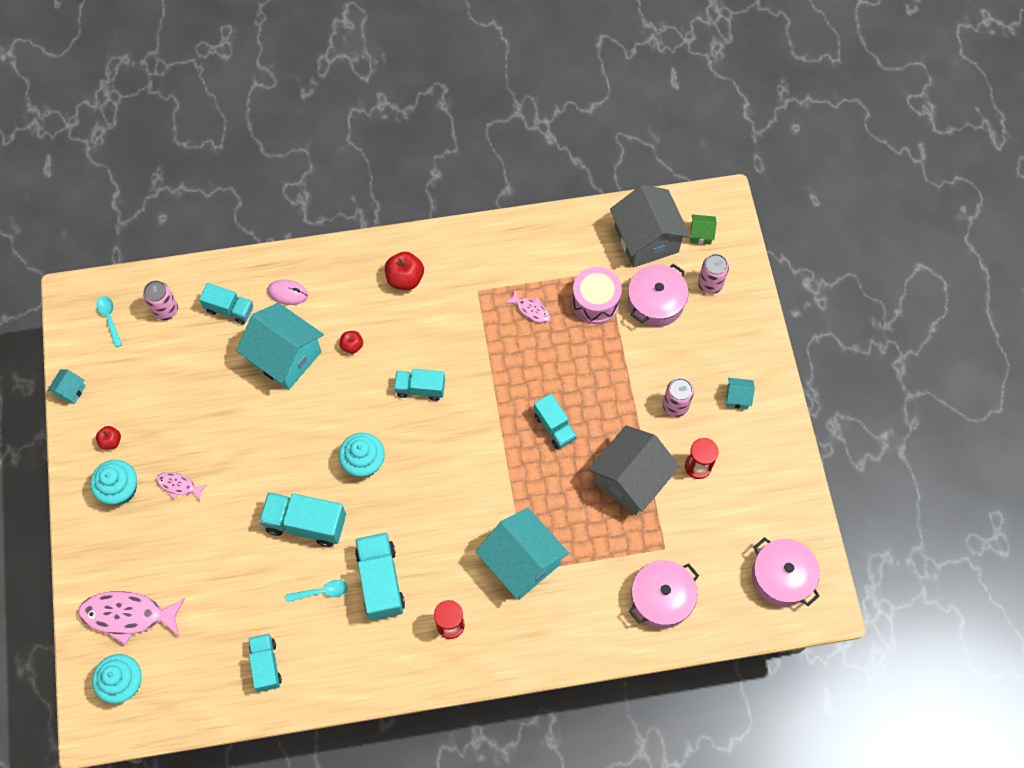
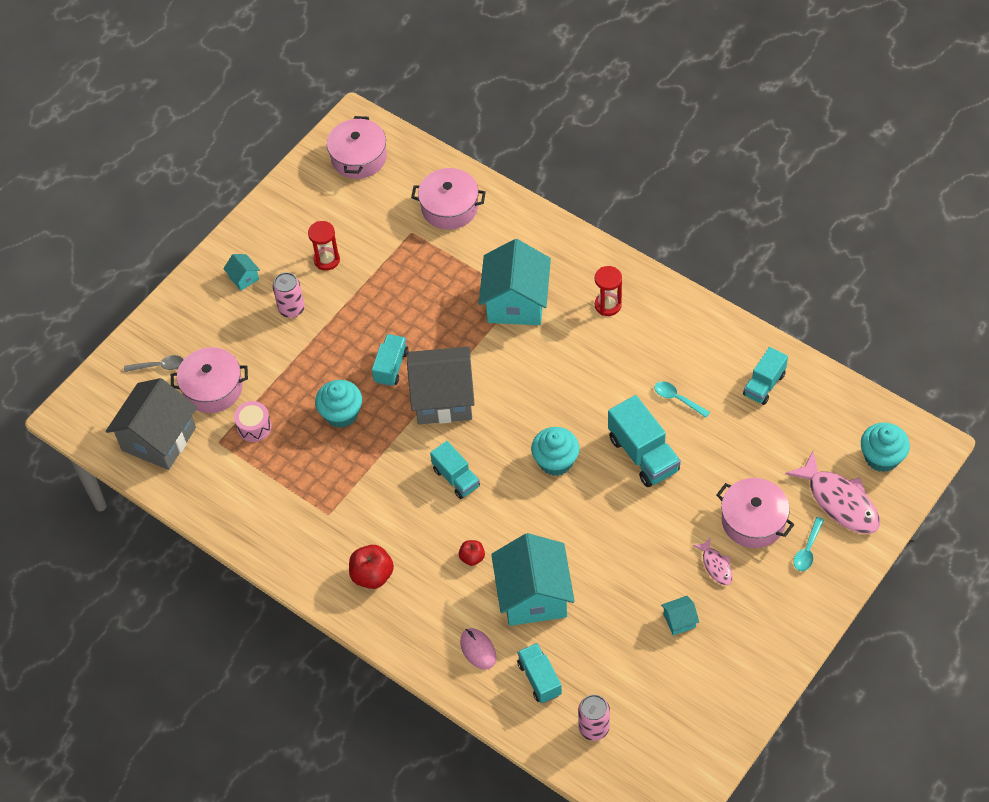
camera: 130 degrees left, 10 degrees down
(70, 390) = (739, 726): turquoise house -> turquoise house (679, 621)
(109, 319) = (649, 764): turquoise spoon -> turquoise spoon (807, 549)
(111, 441) = (740, 650): red apple -> none
(120, 489) = (766, 603): turquoise cupcake -> turquoise cupcake (341, 414)
(180, 543) = (753, 520): none -> pink pot
(380, 581) = (628, 371): turquoise truck -> none
(531, 310) = (307, 463): pink fish -> none
(595, 302) = (254, 427): pink drum -> pink drum, size x0.66
(630, 479) = (381, 290): grey house -> grey house (443, 399)
(701, 234) = (116, 407): green house -> none
(710, 284) = (159, 366): pink can -> grey spoon

